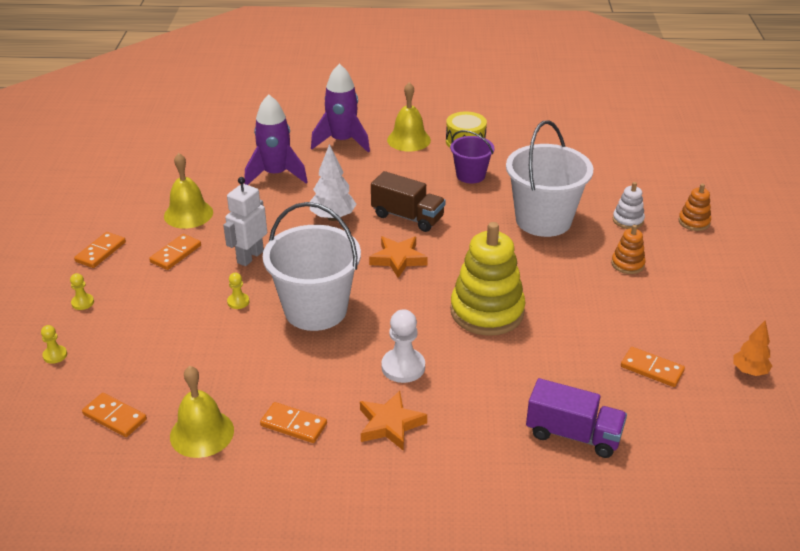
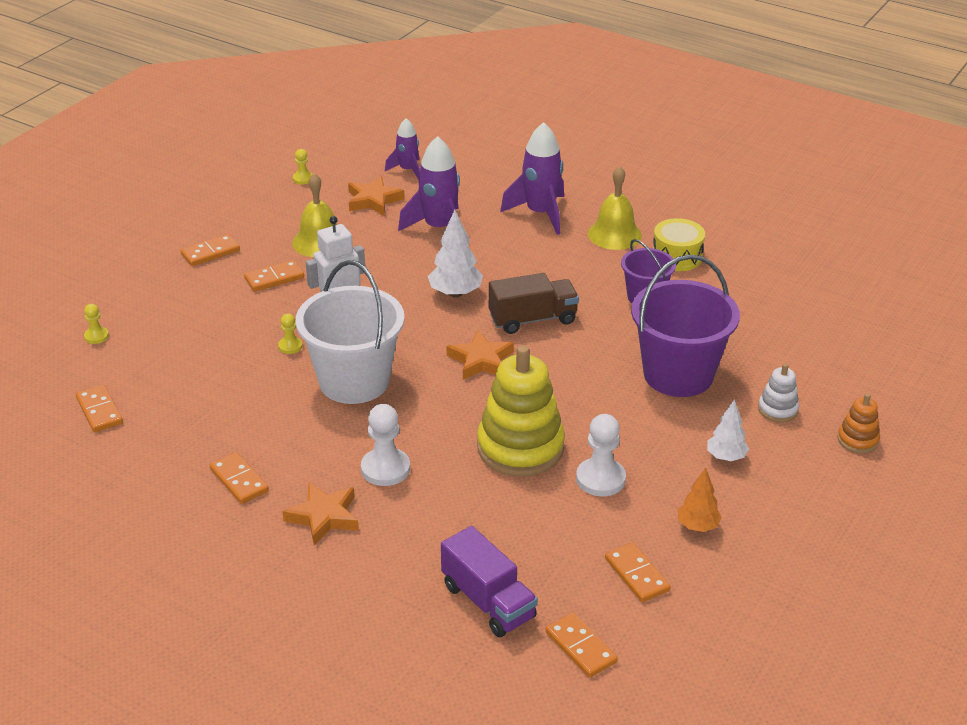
camera: 30 degrees right, 0 degrees up
(82, 302) = (156, 296): yellow pawn -> yellow pawn (303, 179)
(202, 433) = (156, 455): yellow bell -> none
(204, 170) = (373, 200): none -> orange star
(211, 140) = (407, 170): none -> purple rocket
(407, 217) = (532, 319): brown truck -> brown truck turned 75 degrees counterclockwise
(543, 220) = (678, 374): white bucket -> purple bucket
(563, 311) = (600, 479): none -> white pawn
(627, 264) = (726, 457): orange stacking toy -> white tree
(667, 438) = (581, 647): none -> orange domino
(749, 371) = (744, 622): orange tree -> orange tree (697, 526)

